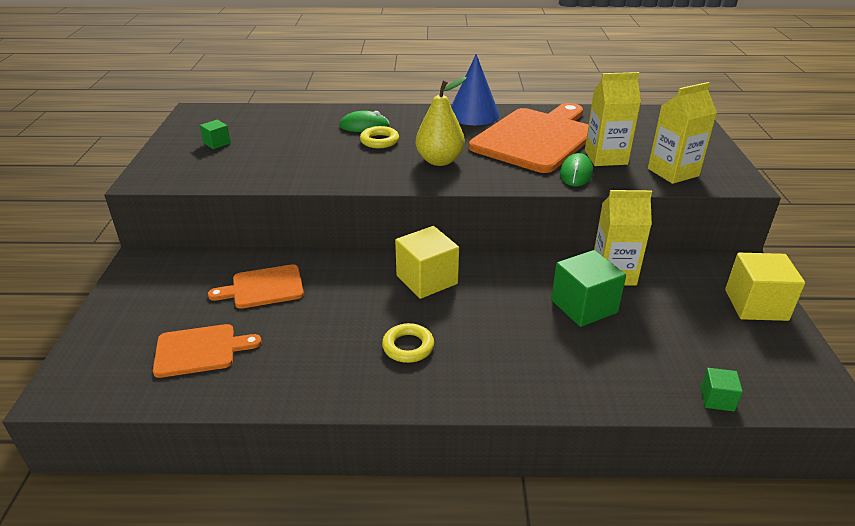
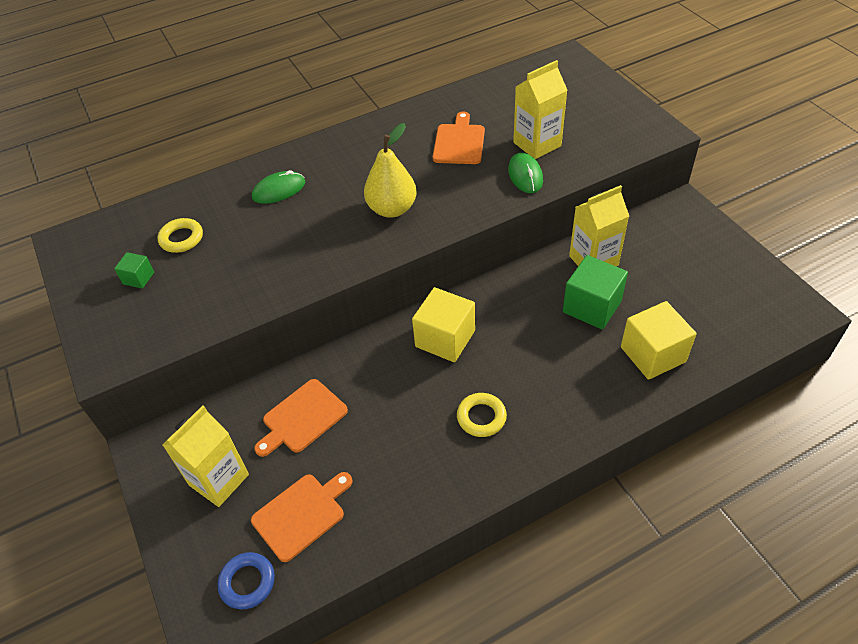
camera: 25 degrees left, 15 degrees up
(116, 377) = (247, 582): none -> blue ring
(379, 141) = (312, 205): yellow ring -> yellow ring (181, 238)
(473, 114) = (376, 131): blue cone -> none
(536, 138) = (459, 142): orange cutting board -> orange cutting board, size x0.50
(673, 172) = (603, 141): yellow carton -> yellow carton (219, 480)
(717, 399) = (737, 351): green cube -> none
(756, 305) = (715, 245): yellow cube -> yellow cube (653, 354)

